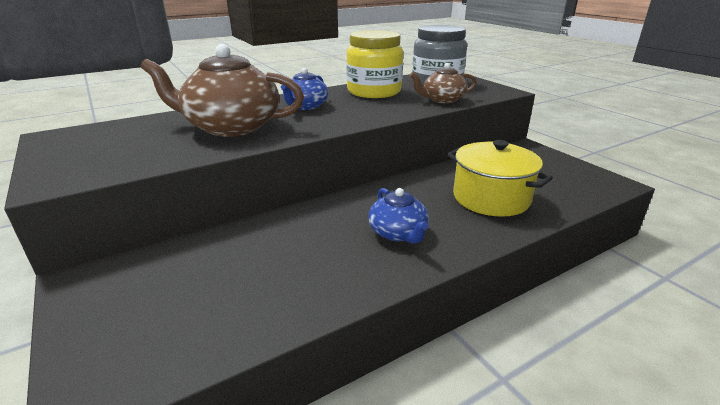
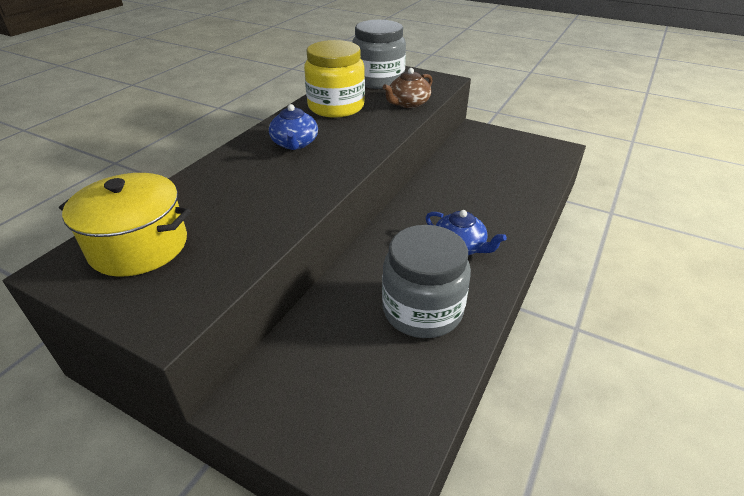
camera: 30 degrees left, 10 degrees up
(231, 127) = (256, 192): brown teapot -> none
(299, 270) = (422, 310): none -> grey jar
(491, 198) = (494, 190): yellow pot -> yellow pot (139, 246)

